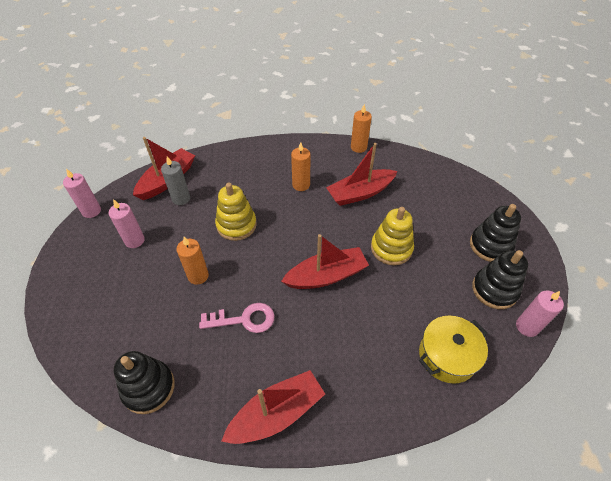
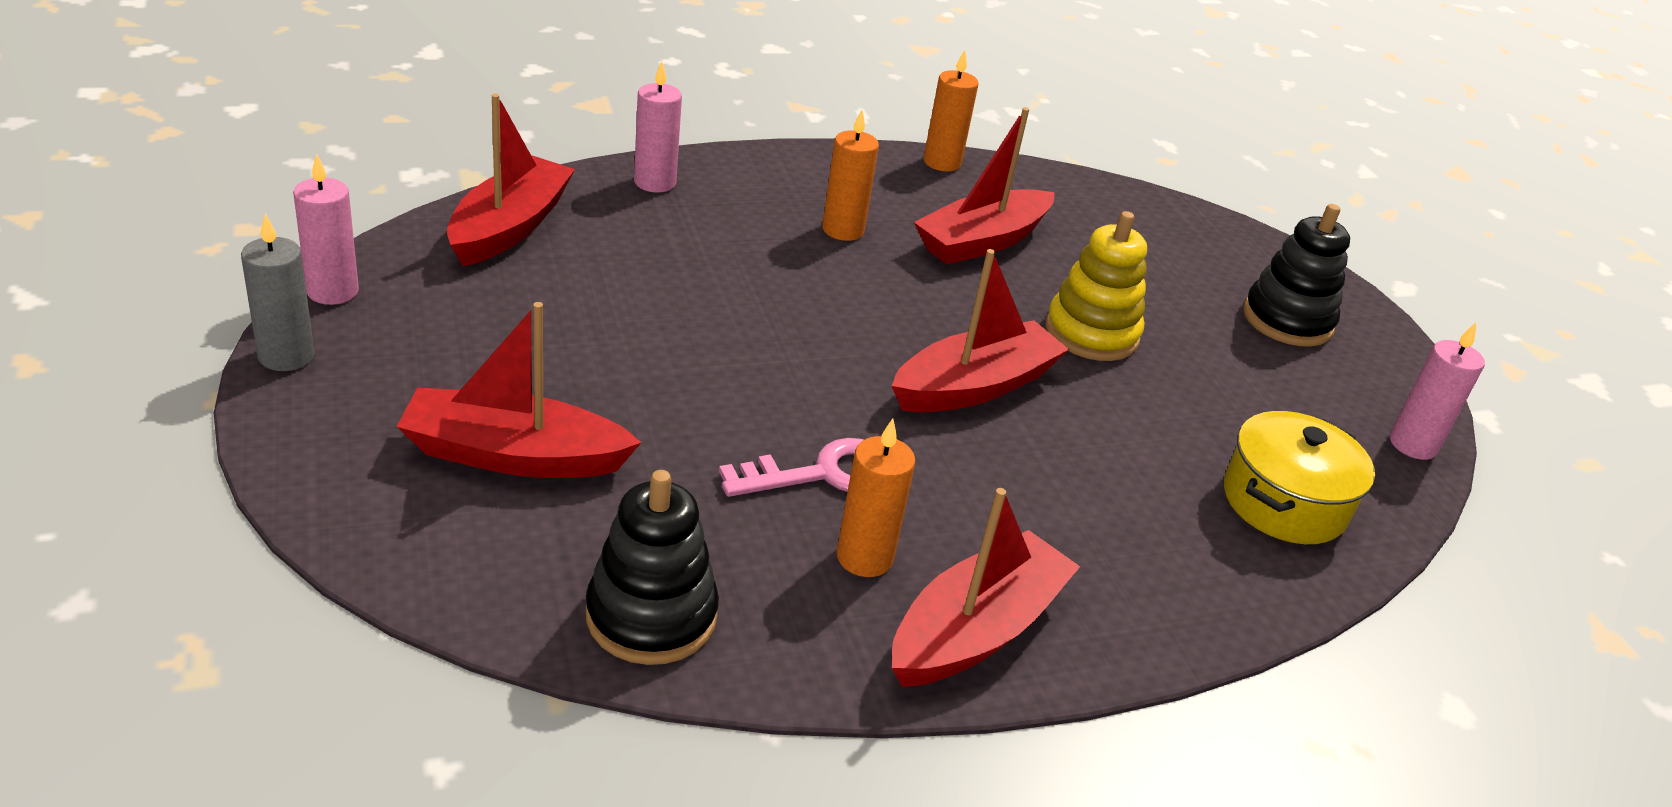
camera: 20 degrees left, 15 degrees down
(127, 299) = (513, 455): none -> red boat
(134, 240) = (479, 344): pink candle -> pink candle (655, 182)
(181, 198) = (562, 261): grey candle -> grey candle (286, 356)
(198, 276) = (675, 402): orange candle -> orange candle (864, 557)
(236, 225) = (724, 306): yellow stacking toy -> none
(494, 290) = (1326, 390): black stacking toy -> none

